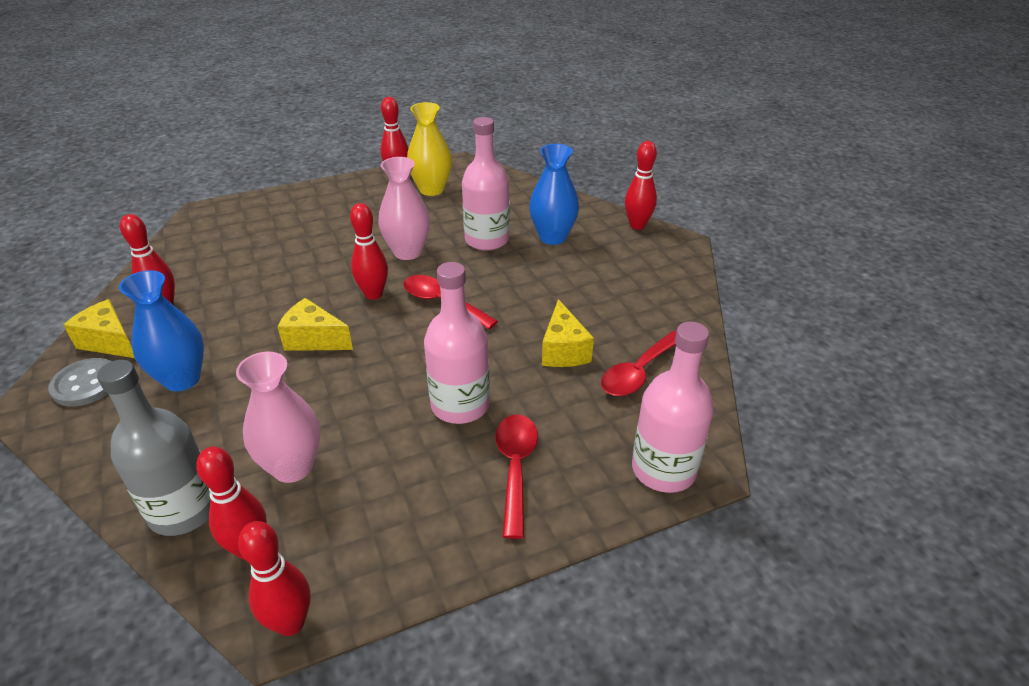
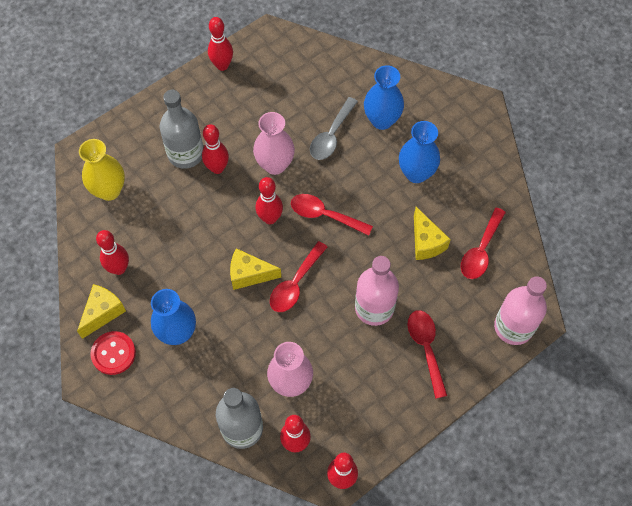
camera: 15 degrees left, 25 degrees up
(86, 384) = (113, 353): grey button -> red button
(110, 342) = (103, 313): yellow cheese -> yellow cheese turned 105 degrees clockwise
(313, 229) = (185, 154): none -> grey bottle
(367, 359) = (295, 284): none -> red spoon
(431, 189) = (260, 79): yellow vase -> yellow vase (109, 190)
(487, 240) = (331, 135): pink bottle -> grey spoon
(576, 285) = (416, 173): none -> blue vase
(637, 225) = (444, 90): red bowling pin -> red bowling pin (217, 168)

